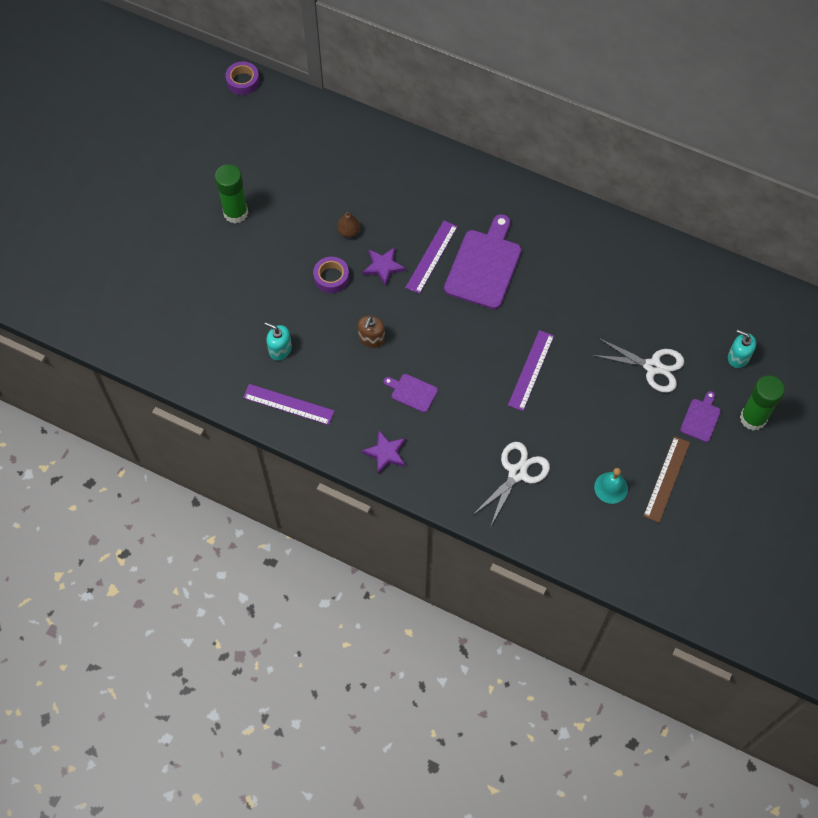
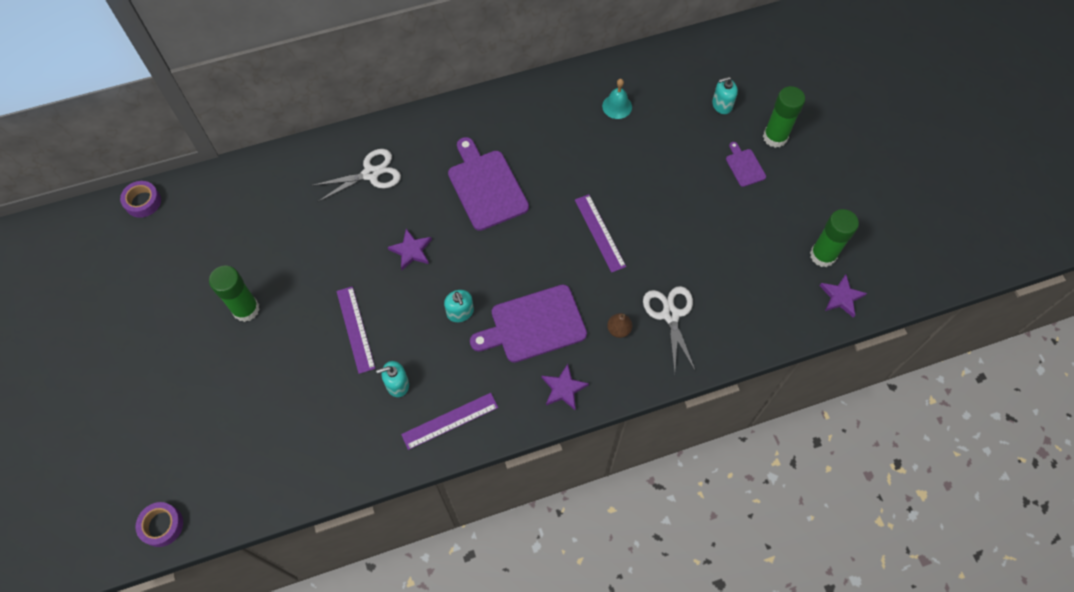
camera: 45 degrees left, 0 degrees up
(331, 277) = (379, 293): purple tape -> purple tape (162, 525)
(348, 231) = (356, 247): brown pear -> brown pear (618, 329)
(371, 338) = (460, 312): brown soap dispenser -> turquoise soap dispenser
(412, 392) = (533, 325): purple cutting board -> purple cutting board, size x2.04
(431, 257) = (440, 212): purple ruler -> purple ruler (355, 329)
(611, 487) = (741, 266): turquoise bell -> turquoise bell (617, 106)
(653, 367) = (676, 158): white scissors -> white scissors (371, 174)
(663, 578) = (841, 297): none -> purple star
(666, 479) = (769, 227): brown ruler -> none
(685, 536) = (822, 255): none -> green glue stick

